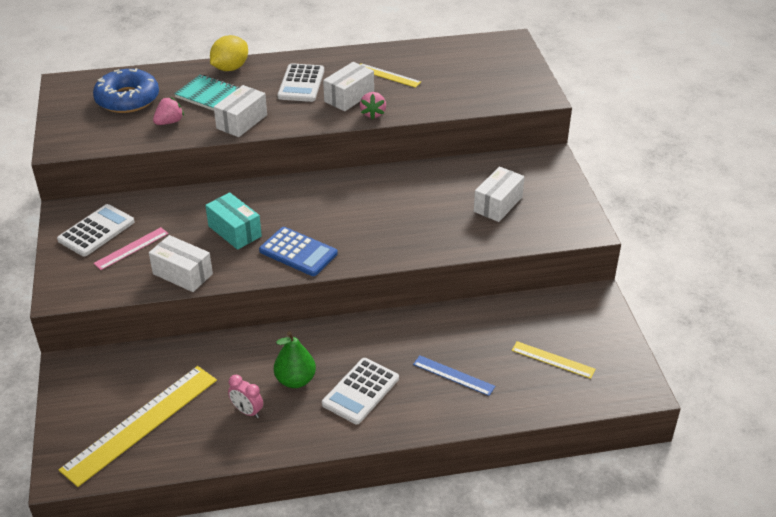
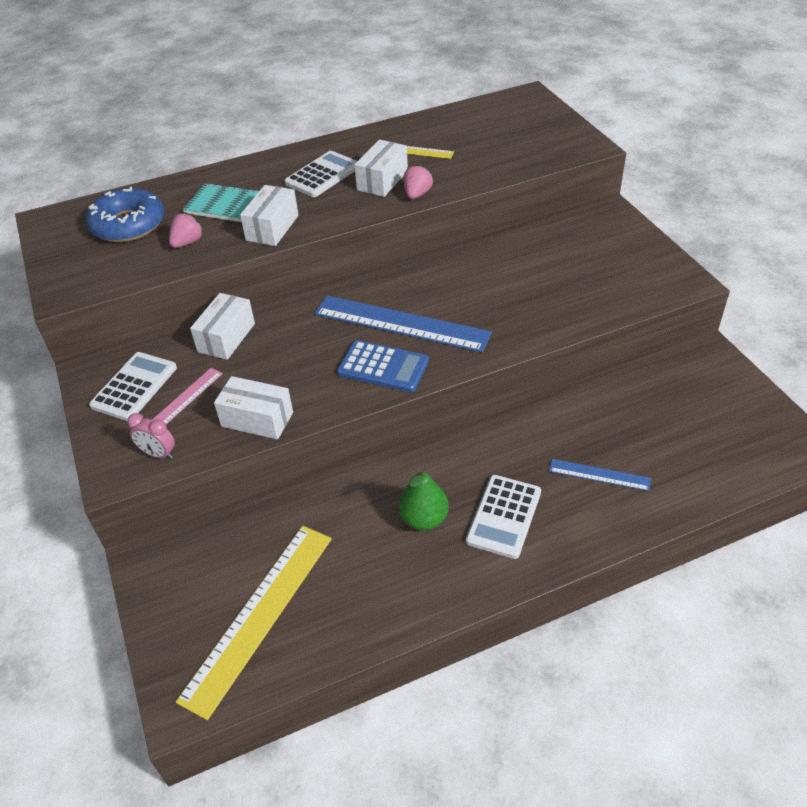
camera: 10 degrees left, 5 degrees up
(230, 68) = (235, 171): yellow lemon -> none
(235, 231) = (300, 356): turquoise box -> none
(247, 411) = (382, 570): pink clock -> pink clock (158, 454)
(301, 83) = (323, 175): white calculator -> white calculator turned 135 degrees counterclockwise
(327, 220) = (401, 323): none -> blue ruler
(373, 114) = (417, 194): pink strawberry -> pink strawberry turned 150 degrees counterclockwise
(498, 204) = (580, 271): white box -> white box (226, 337)
(553, 360) = (698, 434): yellow ruler -> none

